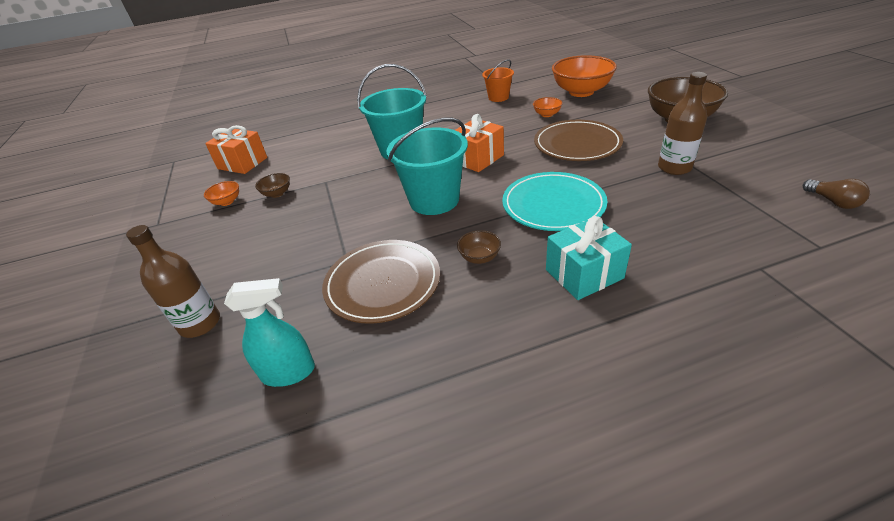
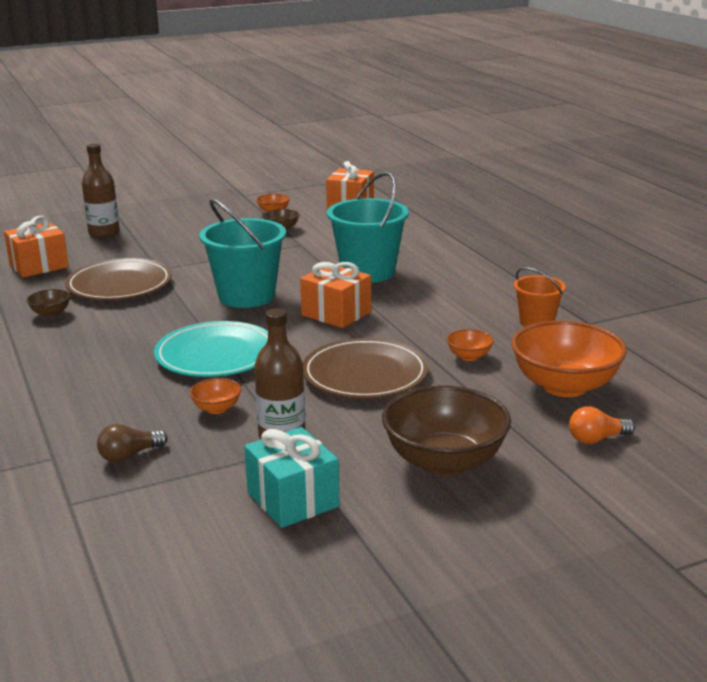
camera: 80 degrees right, 15 degrees down
(289, 372) = (39, 266): turquoise spray bottle -> orange gift
(479, 257) = (137, 320): brown bowl -> brown bowl (51, 313)
(584, 274) = (90, 366): turquoise gift -> turquoise gift (292, 499)
(637, 86) = (597, 439): none -> orange light bulb
(644, 196) = (217, 409): none -> orange bowl
(832, 202) = (157, 539): brown light bulb -> brown light bulb (129, 455)

